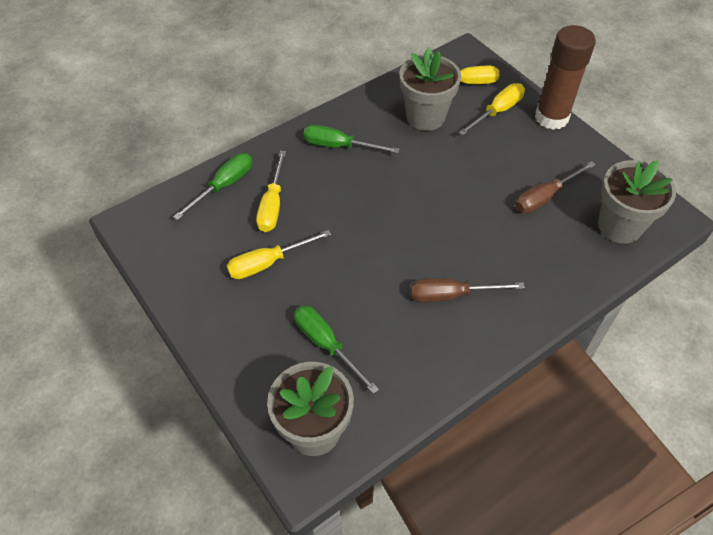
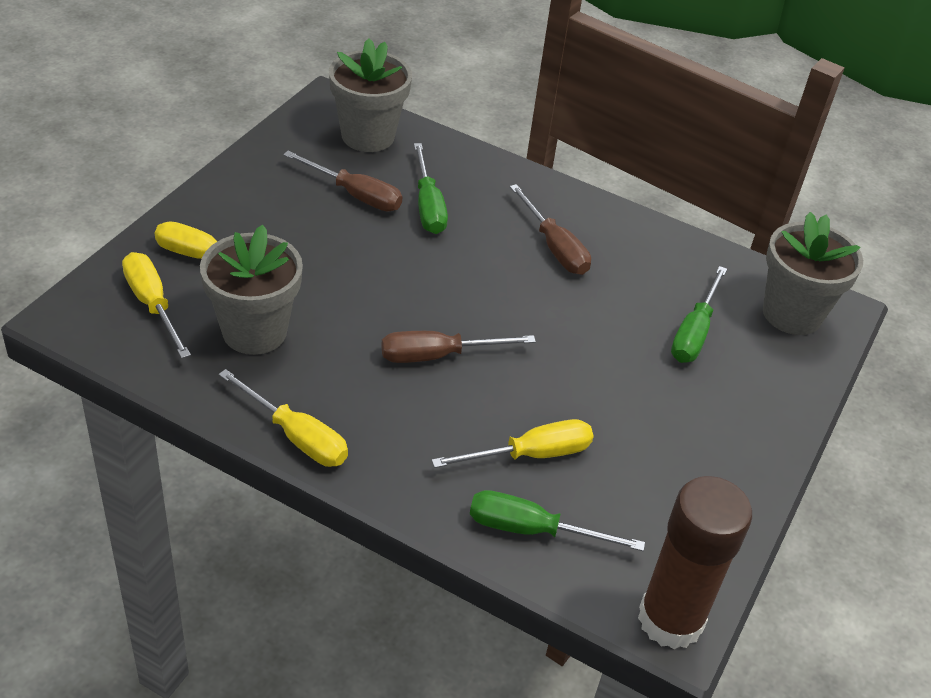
camera: 120 degrees left, 10 degrees down
(268, 263) = (628, 424): yellow screwdriver -> yellow screwdriver (296, 436)
(339, 146) = (369, 414): green screwdriver -> green screwdriver (428, 206)
(370, 190) = (438, 355): none -> brown screwdriver
(551, 117) = (197, 206): brown glue stick -> brown glue stick (670, 620)

